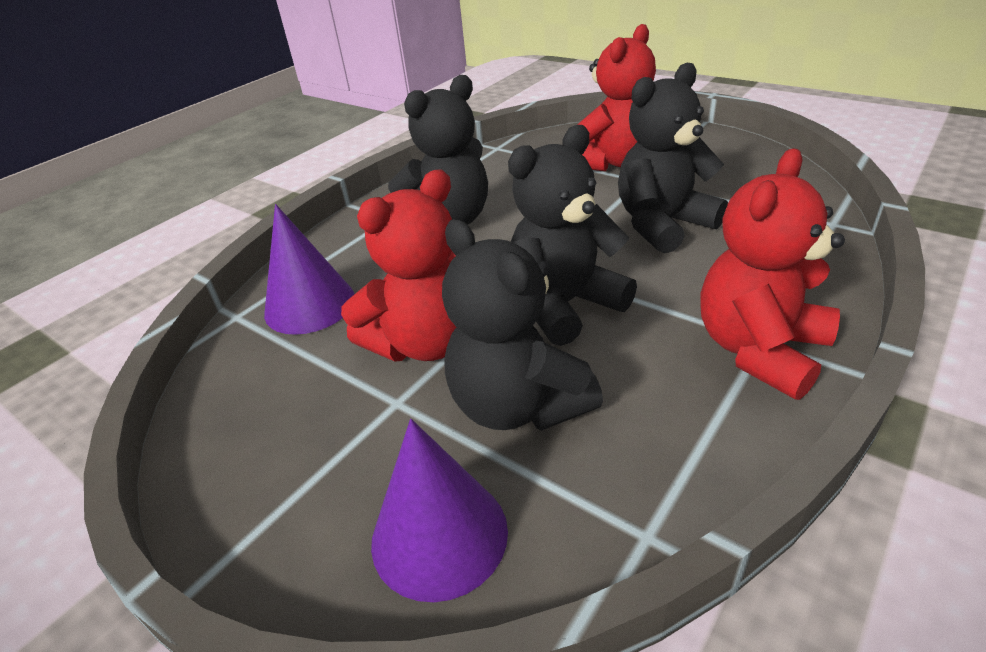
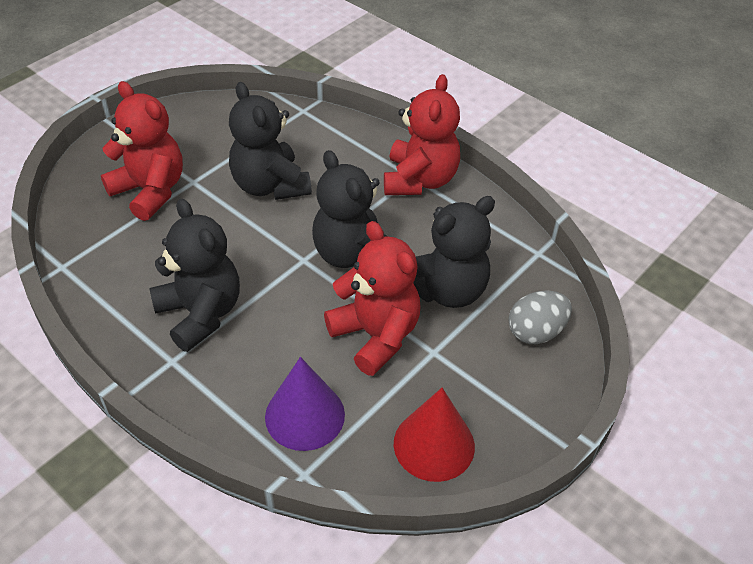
camera: 90 degrees left, 10 degrees up
(242, 416) = (434, 444): none -> red cone
(439, 535) = (536, 332): purple cone -> grey egg
(759, 350) = (419, 180): red teddy bear -> red teddy bear turned 120 degrees counterclockwise

